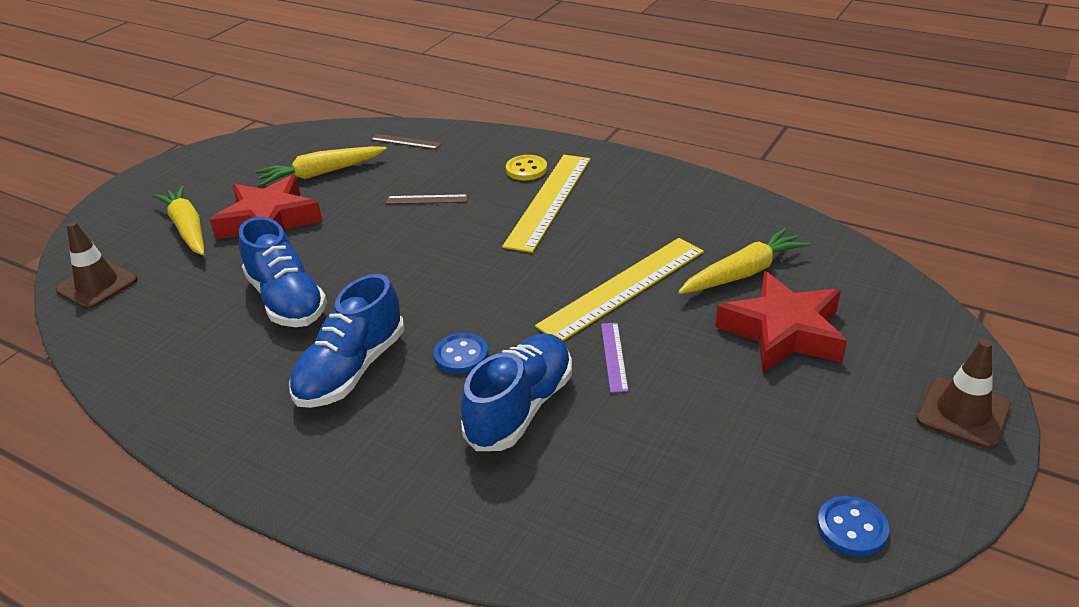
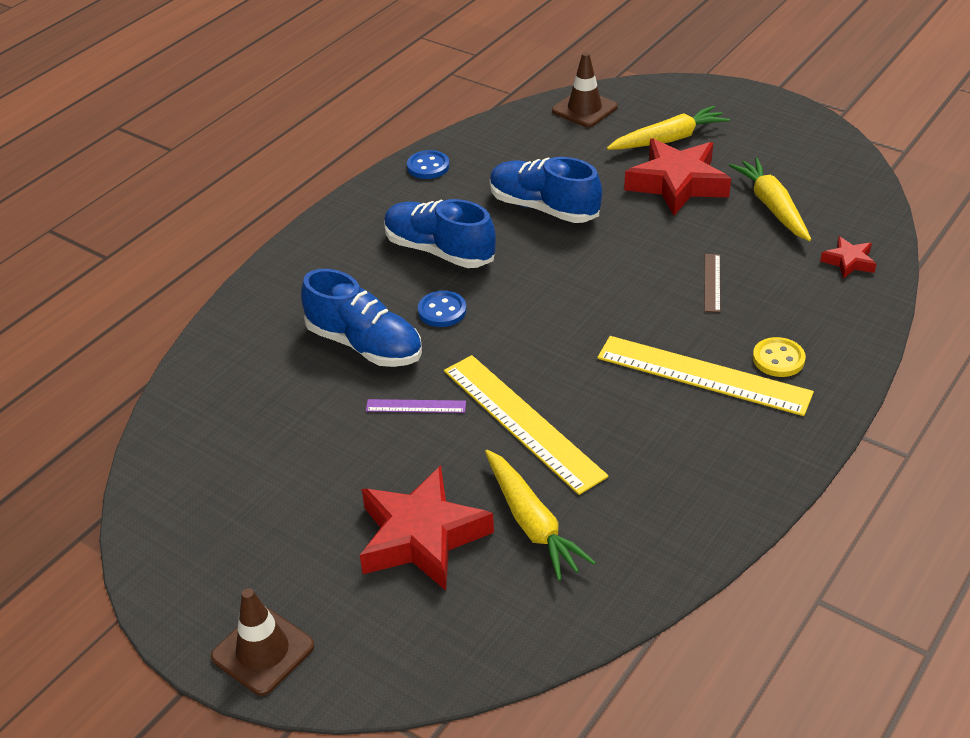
camera: 95 degrees right, 5 degrees up
(287, 300) = (543, 208): blue shoe -> blue shoe turned 60 degrees clockwise
(405, 141) = (848, 262): brown ruler -> red star
(852, 528) = (165, 528): blue button -> blue button (428, 166)

